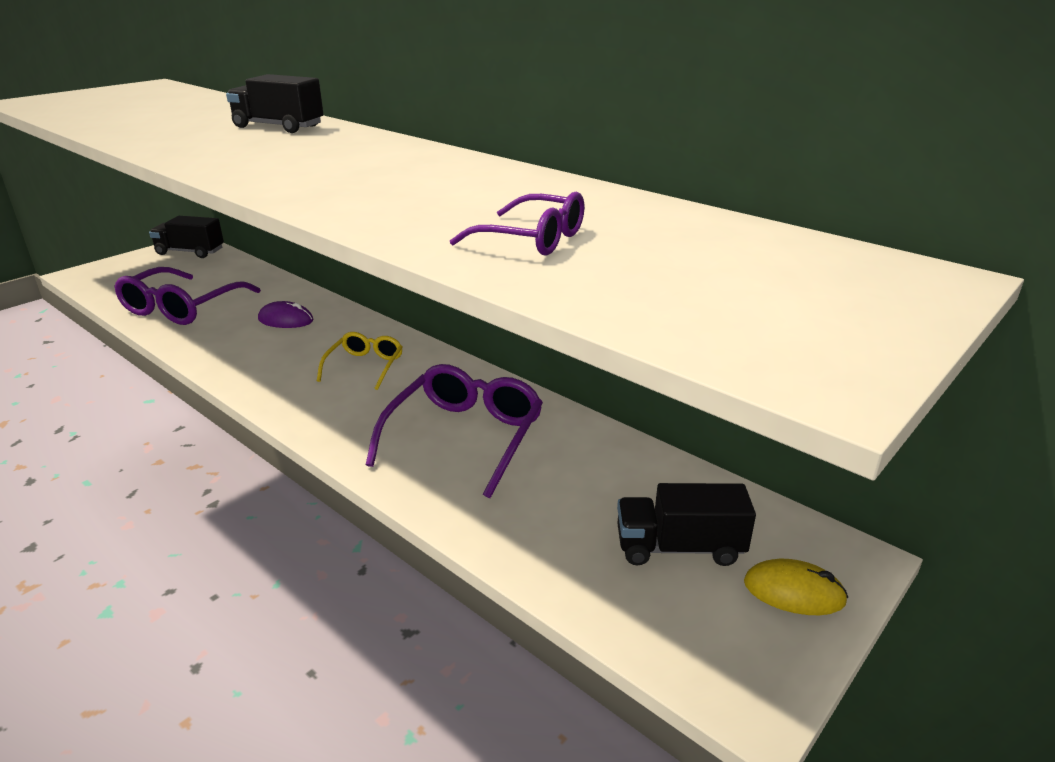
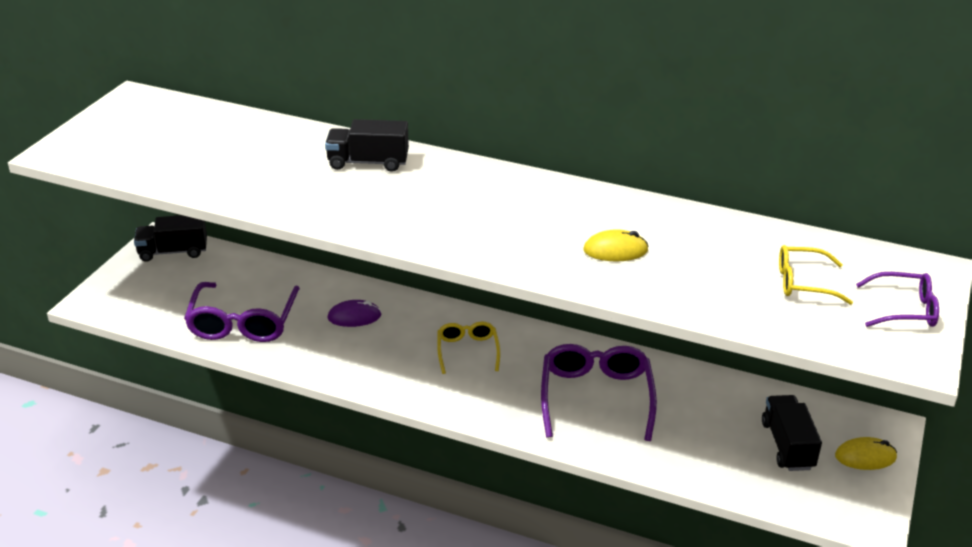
camera: 20 degrees left, 5 degrees up
(448, 205) = (615, 250): none -> yellow mouse
(533, 239) = (701, 278): purple glasses -> purple glasses (905, 309)
(679, 547) = (787, 445): black truck -> black truck turned 105 degrees clockwise
(688, 263) = (803, 283): none -> yellow glasses

